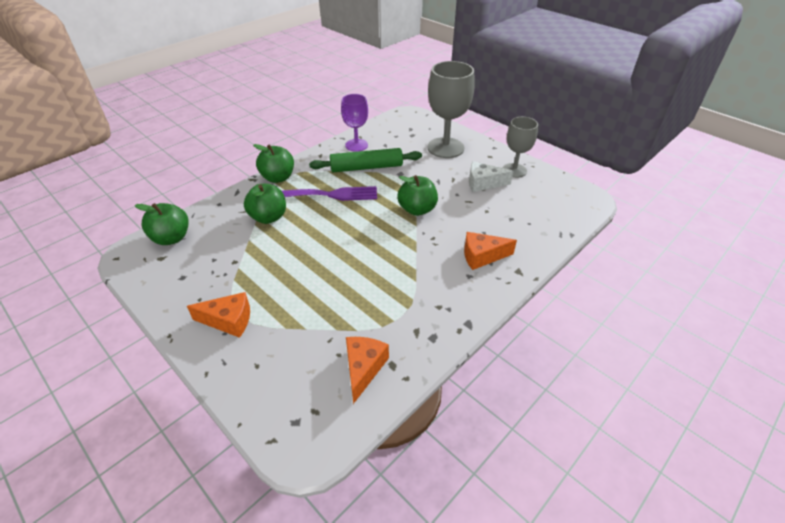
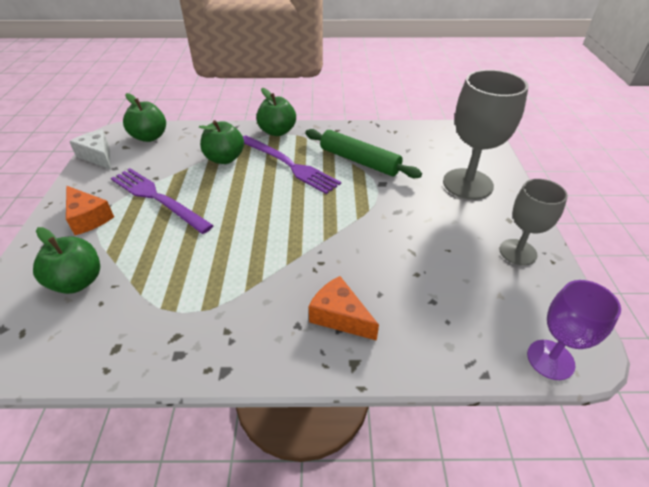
camera: 45 degrees right, 0 degrees up
(262, 273) = (157, 198): none -> purple fork
(356, 145) = (380, 137): purple goblet -> purple goblet (550, 359)
(363, 368) = (95, 331): orange cheese -> none
(417, 209) = (347, 226): green apple -> green apple (78, 281)
(483, 183) = (457, 243): white cheese -> white cheese (98, 156)

